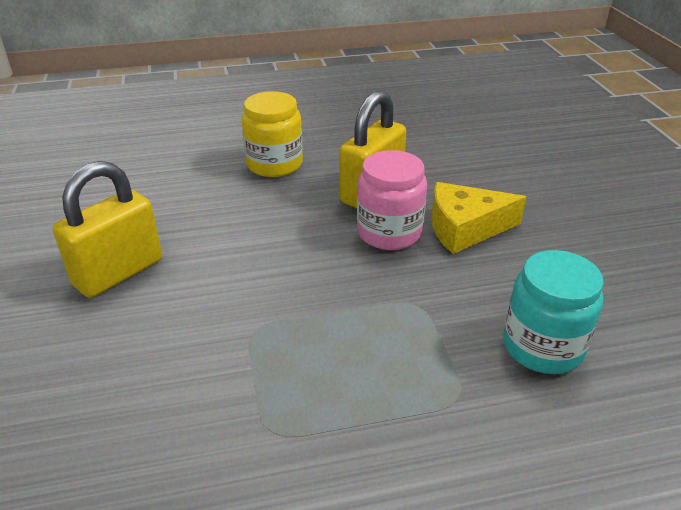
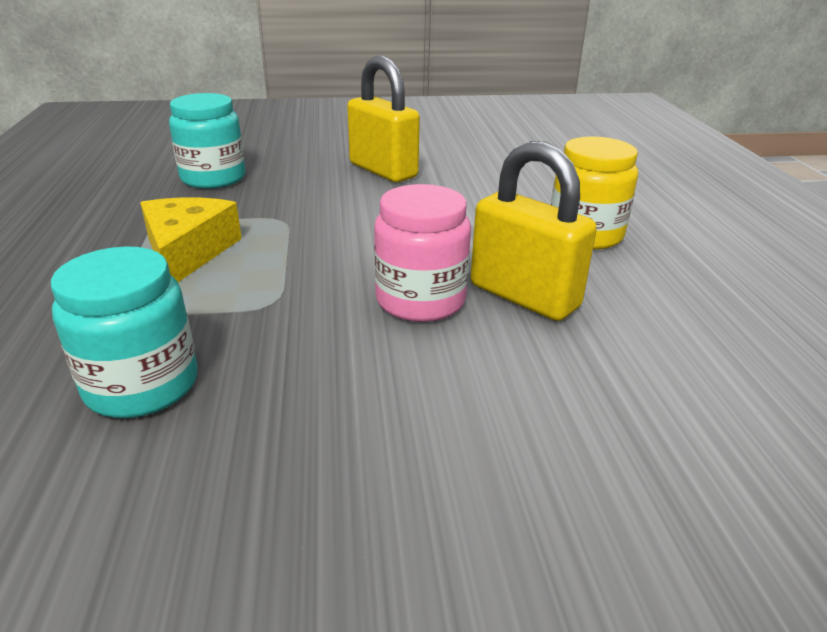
camera: 95 degrees right, 5 degrees down
(119, 423) = (213, 178): none -> turquoise jar
(465, 228) = (421, 366): yellow cheese -> yellow cheese (188, 252)

